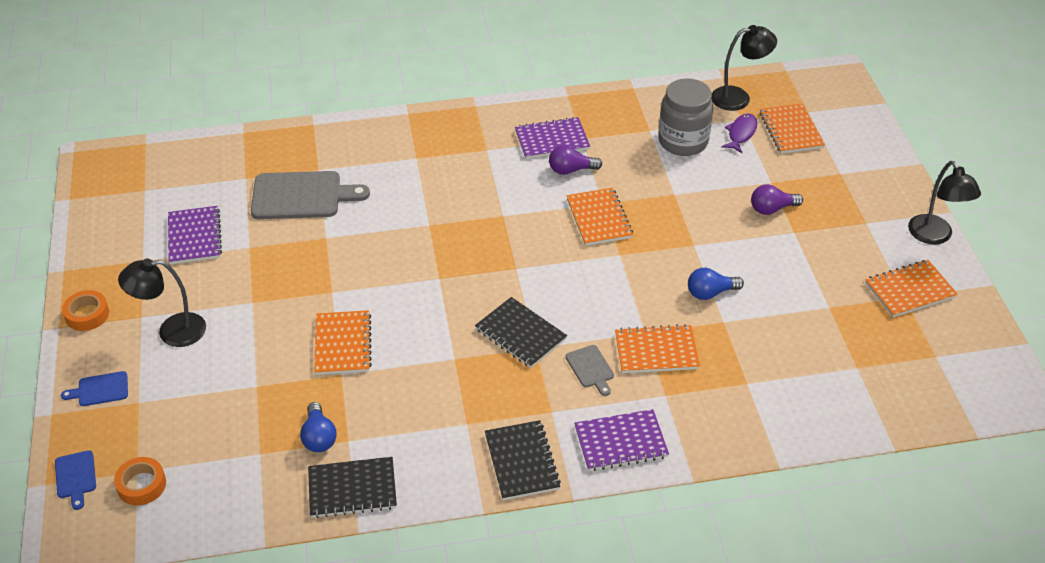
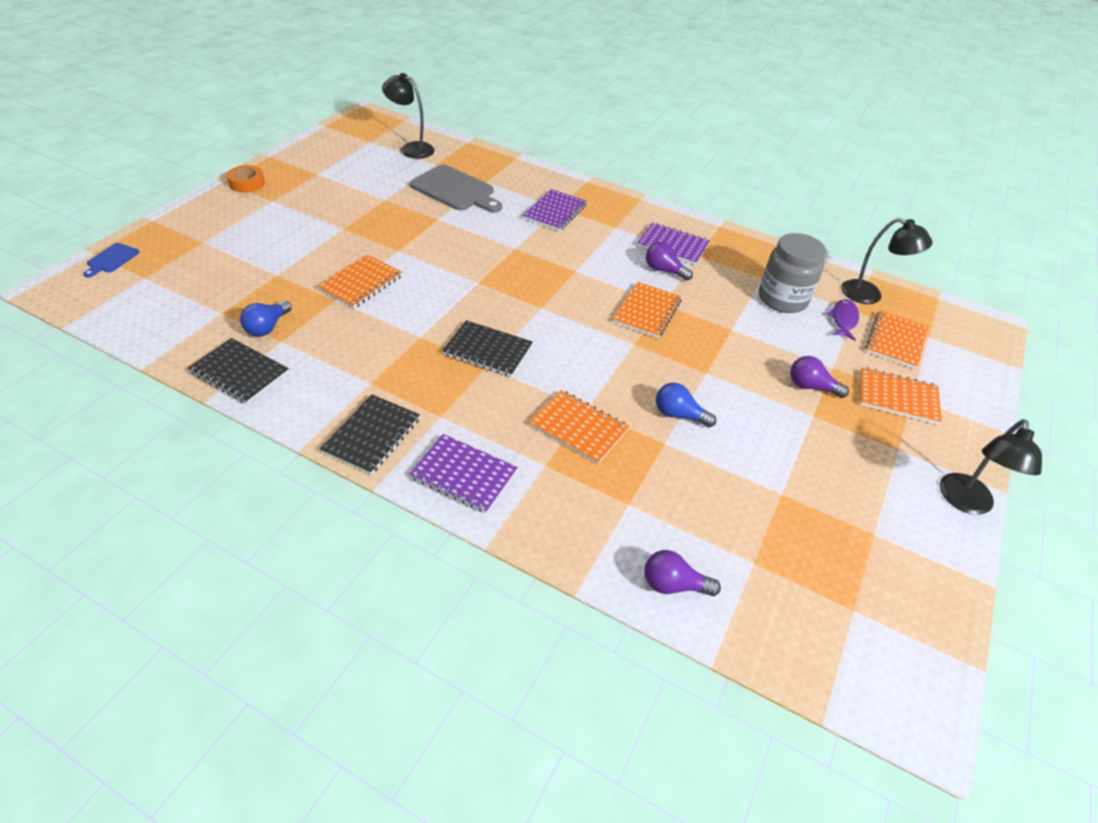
camera: 35 degrees right, 0 degrees up
(100, 389) = (194, 223): blue cutting board -> none
(141, 485) = (134, 286): orange tape -> none
(172, 331) = (276, 217): black lamp -> black lamp (411, 148)
(194, 237) = (362, 177): purple notebook -> purple notebook (555, 212)
(520, 334) = (488, 350): black notebook -> black notebook turned 60 degrees counterclockwise
(590, 368) = (509, 406): grey cutting board -> none
(741, 133) = (843, 320): purple fish -> purple fish turned 45 degrees counterclockwise
(827, 416) = (673, 585): none -> purple light bulb
(910, 290) = (886, 532): orange notebook -> orange notebook (897, 397)

